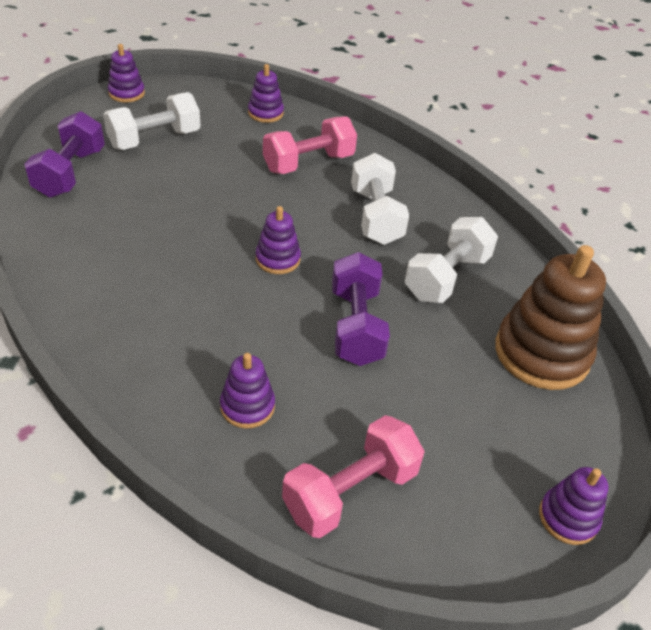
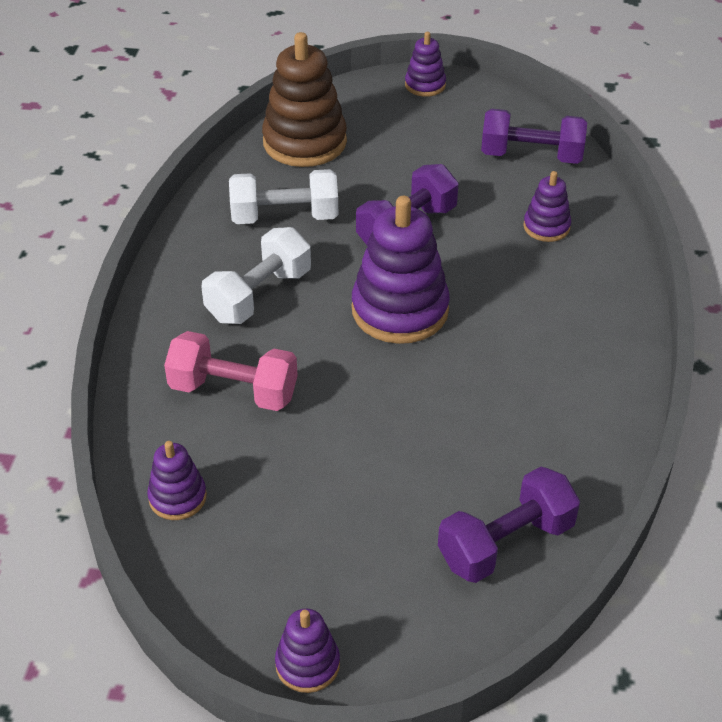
camera: 130 degrees left, 0 degrees up
(154, 139) = (359, 539): white dumbbell -> none
(278, 259) = (400, 310): purple stacking toy -> purple stacking toy, size x1.94
(350, 491) = (531, 156): pink dumbbell -> purple dumbbell

